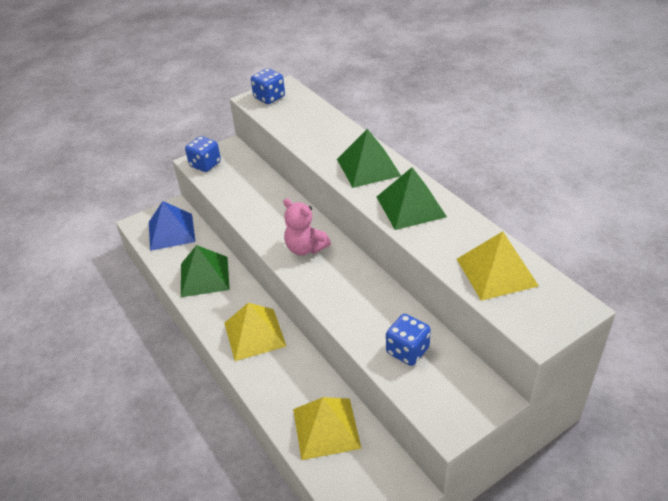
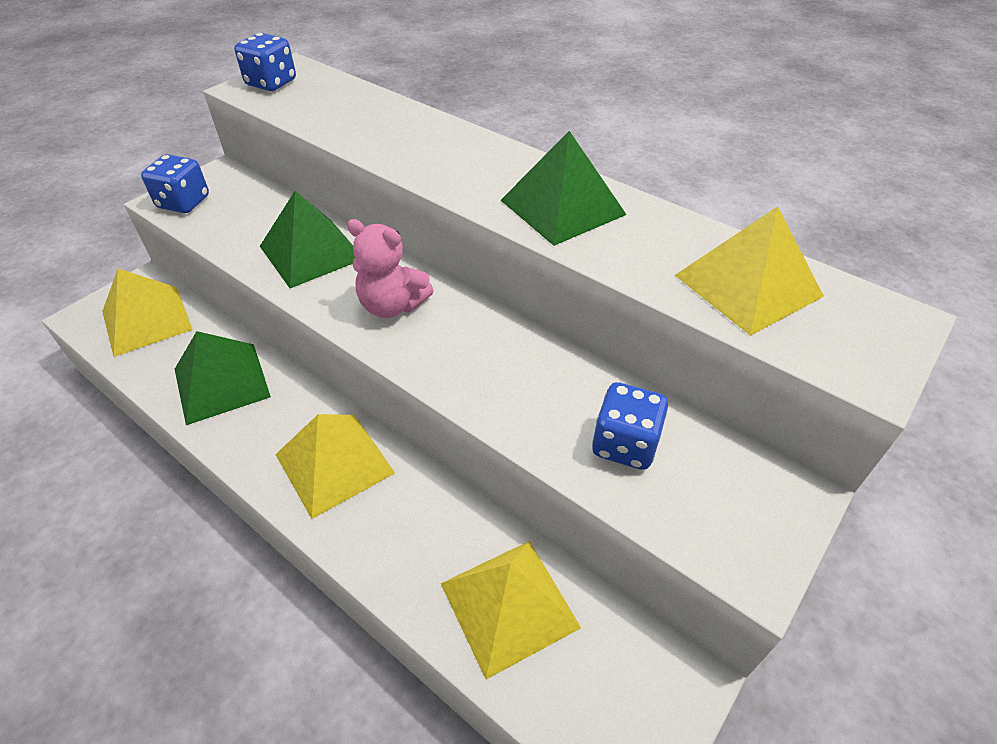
camera: 20 degrees left, 5 degrees up
(171, 231) = (146, 320): blue pyramid -> yellow pyramid
(368, 167) = (468, 160): green pyramid -> green pyramid (311, 252)

